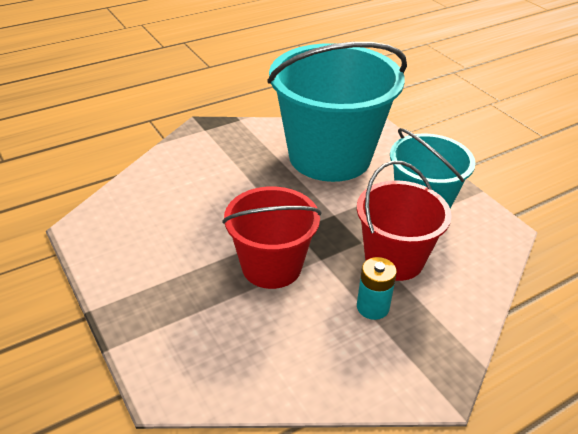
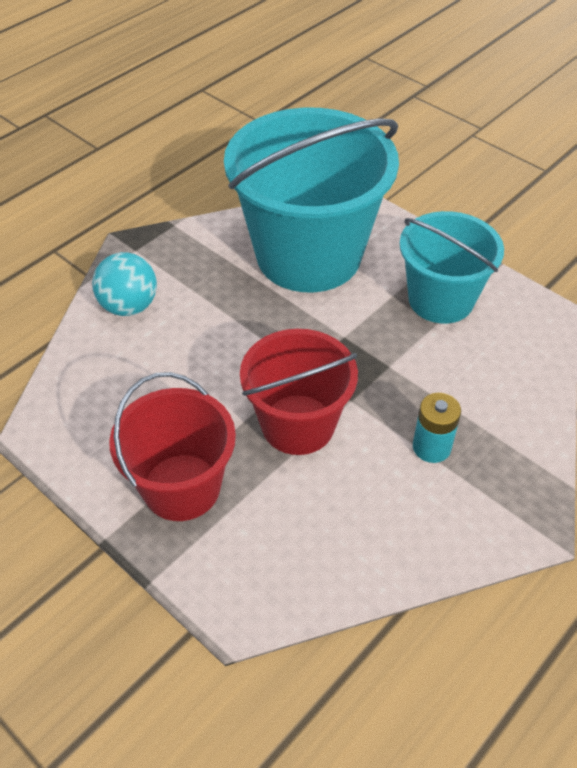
camera: 15 degrees left, 10 degrees up
(183, 163) = (129, 306): none -> turquoise ball
(394, 259) = (434, 379): red bucket -> red bucket (181, 487)

